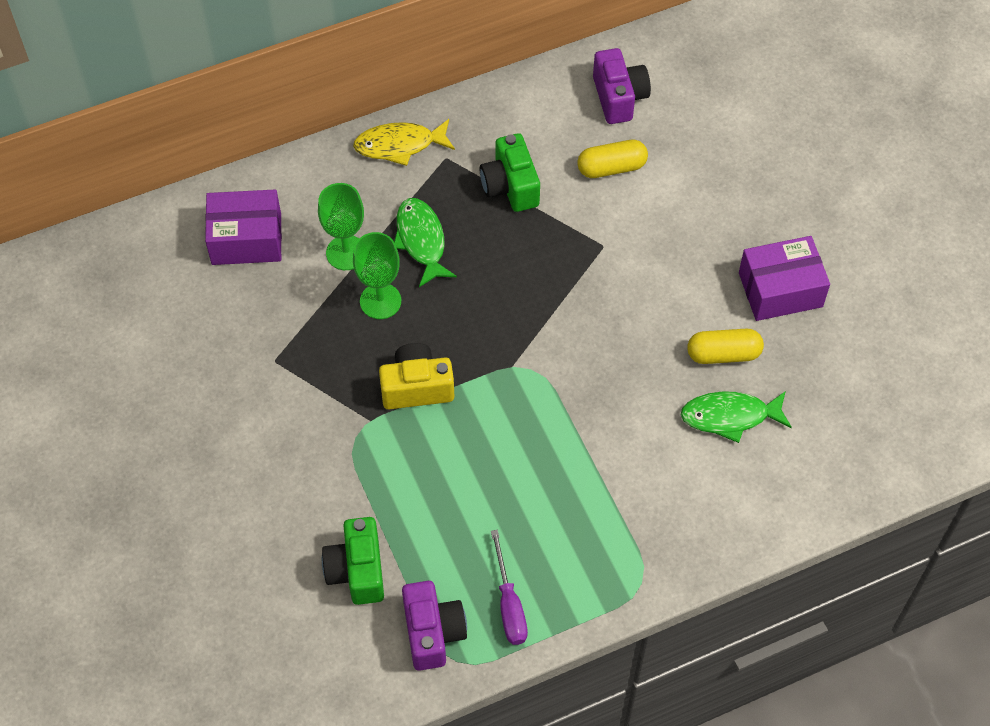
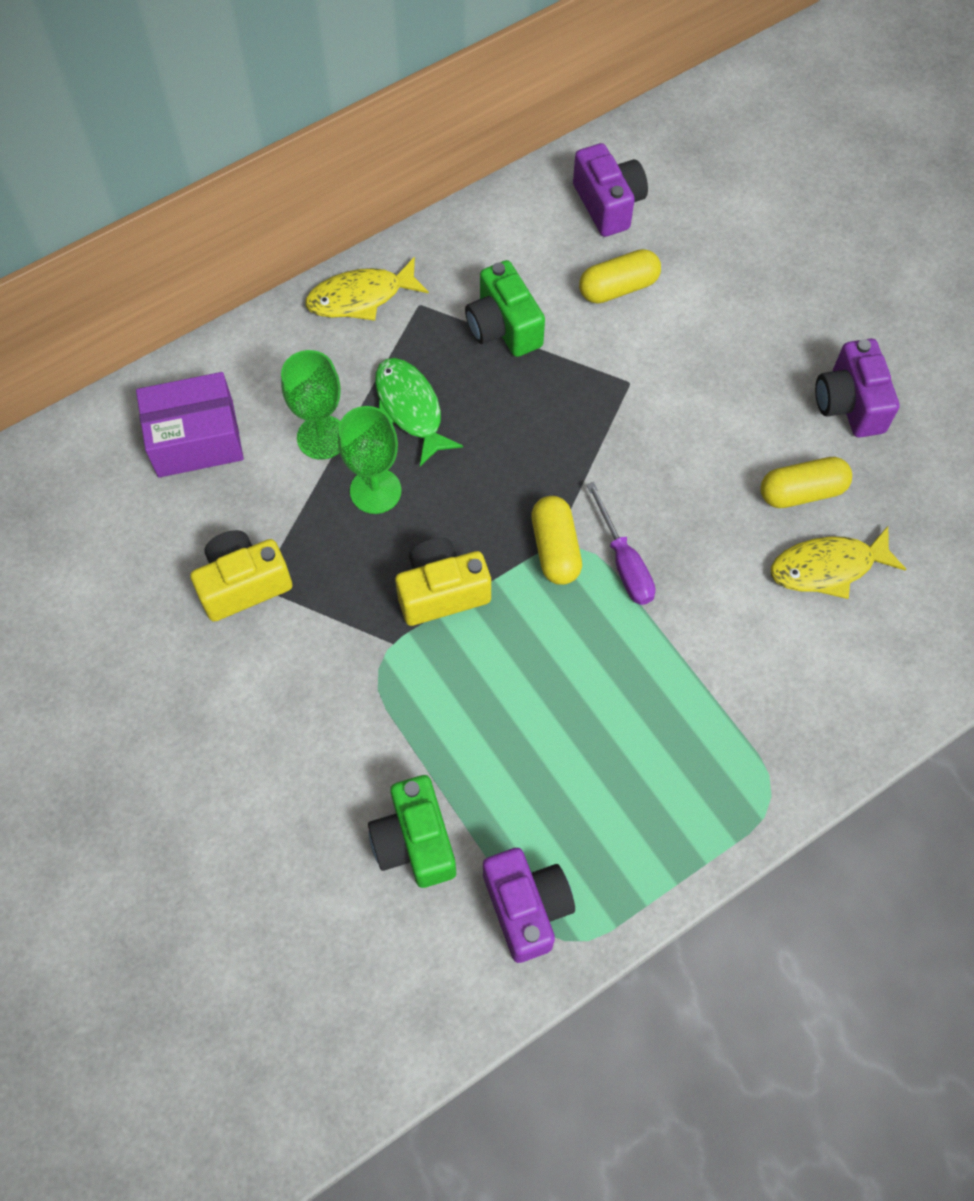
camera: 10 degrees left, 5 degrees up
(263, 357) = (243, 584): none -> yellow camera
(509, 604) = (614, 853): purple screwdriver -> purple screwdriver (624, 562)
(514, 368) = (555, 548): none -> yellow capsule
(730, 416) = (827, 567): green fish -> yellow fish
(780, 290) = (849, 404): purple box -> purple camera

